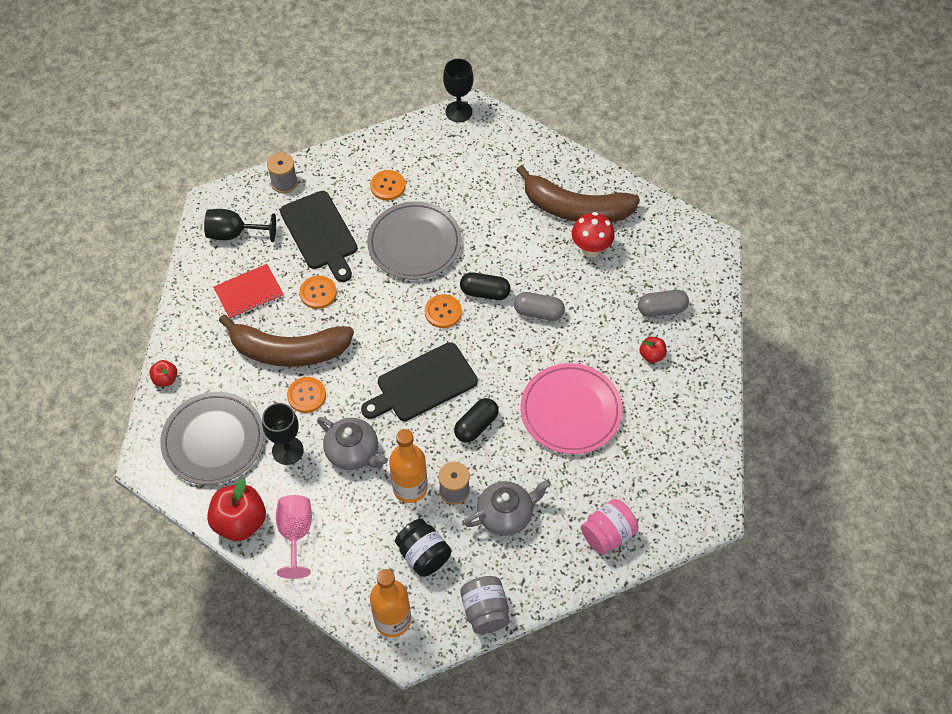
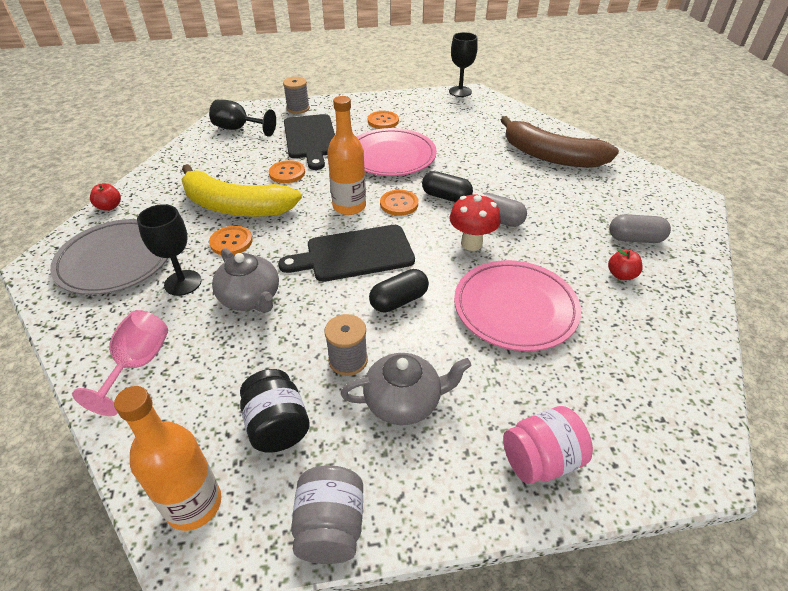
camera: 15 degrees right, 15 degrees down
(240, 522) = (86, 338): red apple -> none
(249, 293) = (226, 164): red notebook -> none
(288, 351) = (235, 206): brown banana -> yellow banana
(410, 488) = (296, 346): orange bottle -> orange bottle (349, 206)
(414, 243) = (391, 156): grey plate -> pink plate
(591, 249) = (562, 184): red mushroom -> red mushroom (471, 243)

